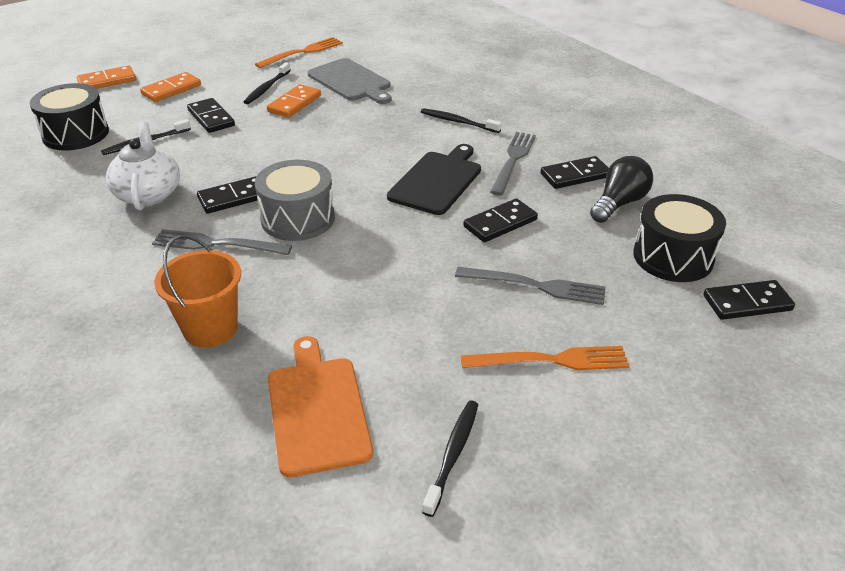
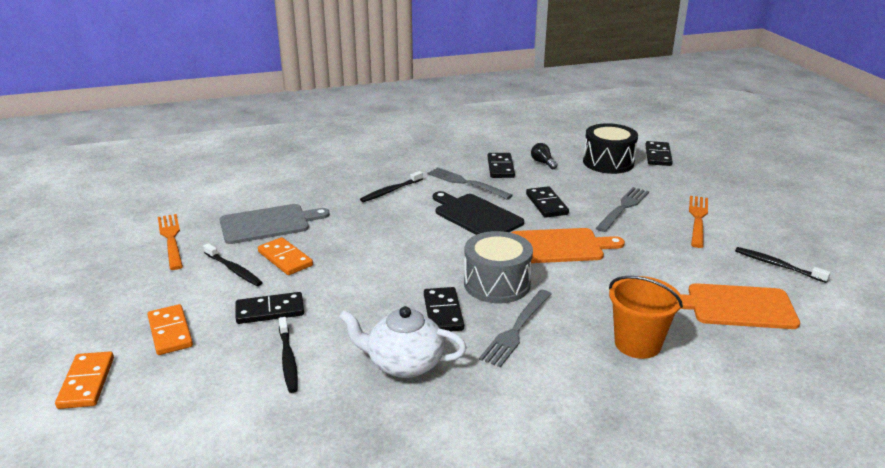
camera: 70 degrees left, 10 degrees down
(76, 134) = (219, 414): black drum -> none
(399, 248) = (560, 246): none -> orange cutting board
(619, 203) = (543, 163): black light bulb -> black light bulb, size x0.59

